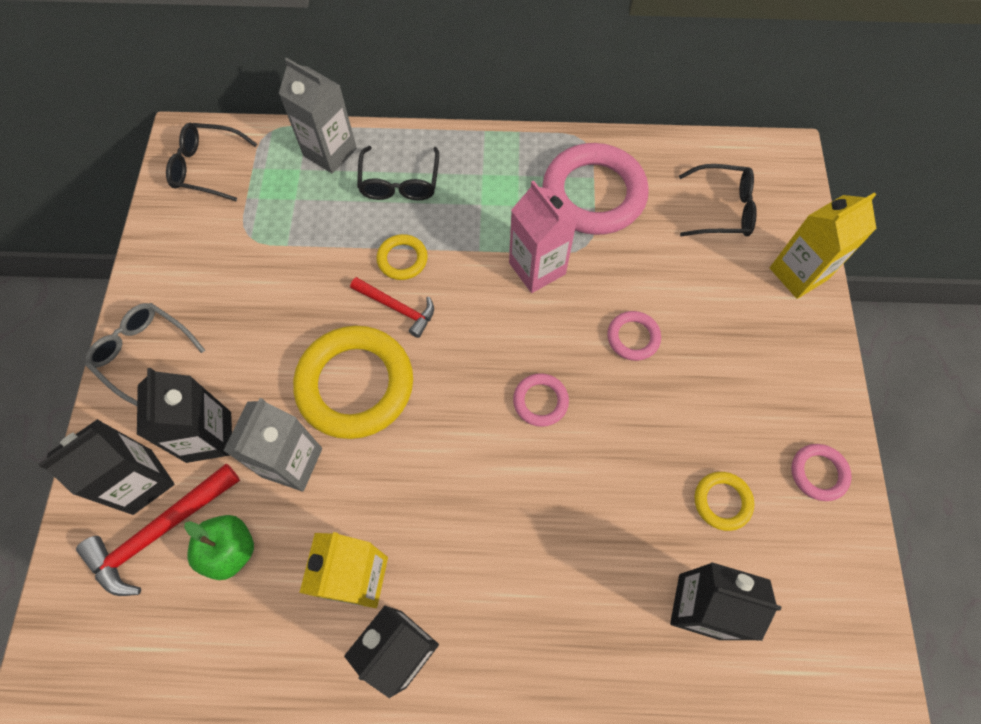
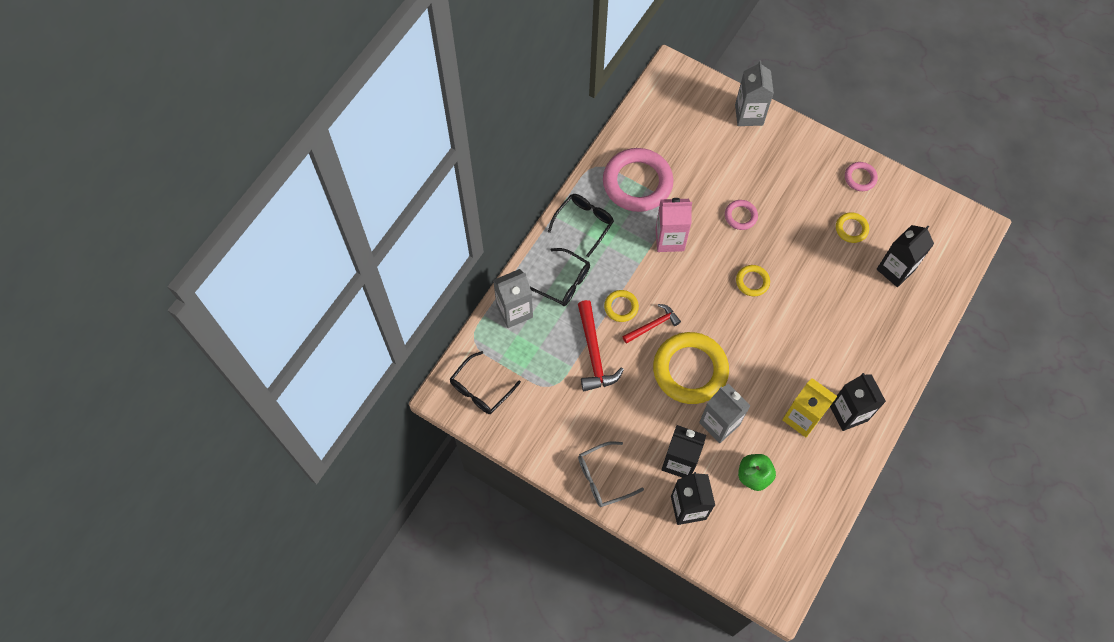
camera: 60 degrees left, 0 degrees up
(159, 532) = (724, 509): red hammer -> red hammer (594, 353)
(540, 401) = (752, 282): pink ring -> yellow ring
(722, 209) = (687, 125): black glasses -> black glasses (584, 223)
(798, 274) = (749, 115): yellow carton -> grey carton

